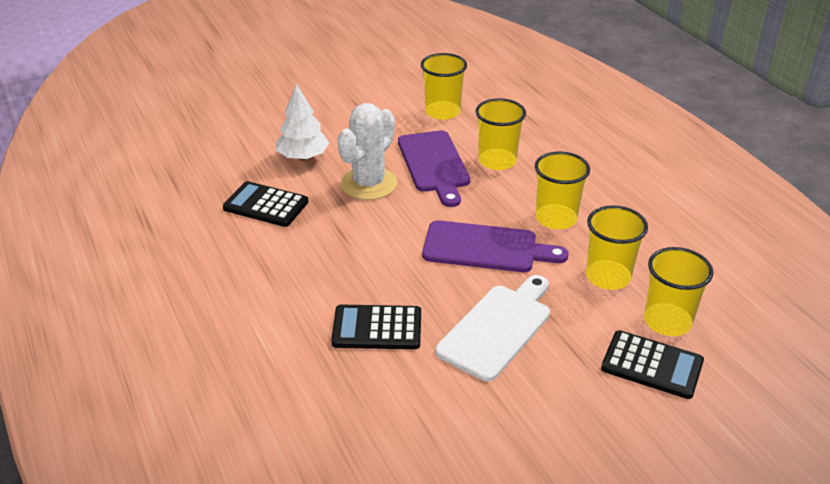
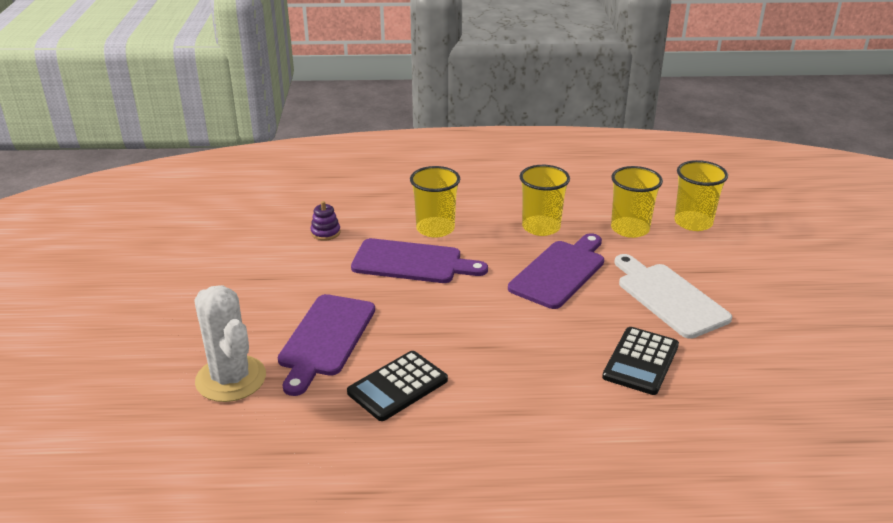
camera: 65 degrees left, 5 degrees down
(303, 157) = (326, 338): white tree -> purple cutting board
(369, 184) = (413, 308): white cactus -> white cactus (231, 379)
(442, 112) = (325, 232): yellow cup -> purple stacking toy
(652, 365) = (737, 244): black calculator -> none

